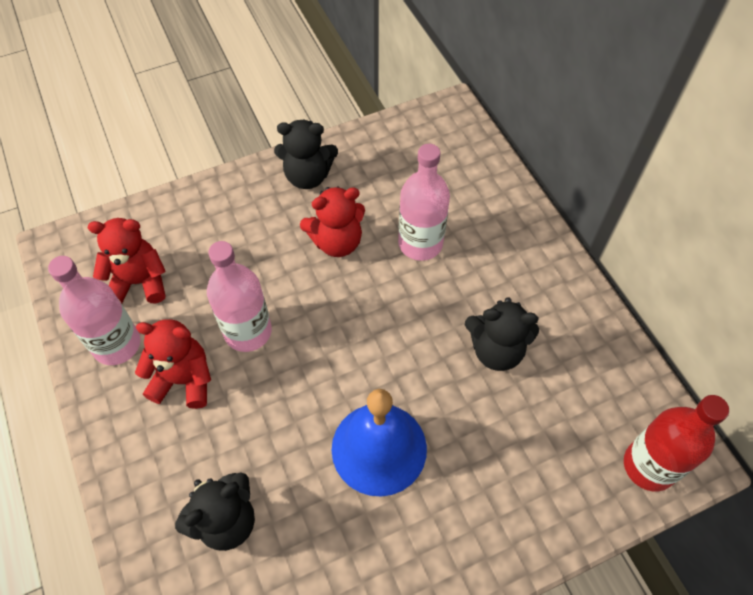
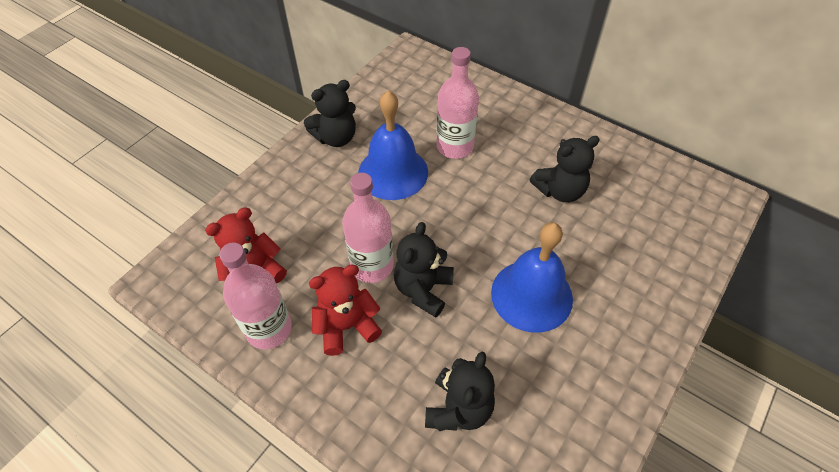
camera: 30 degrees left, 5 degrees down
(278, 382) = (423, 289): none -> black teddy bear
(337, 242) = (393, 172): red teddy bear -> blue bell
(649, 466) = (707, 213): red bottle -> none

